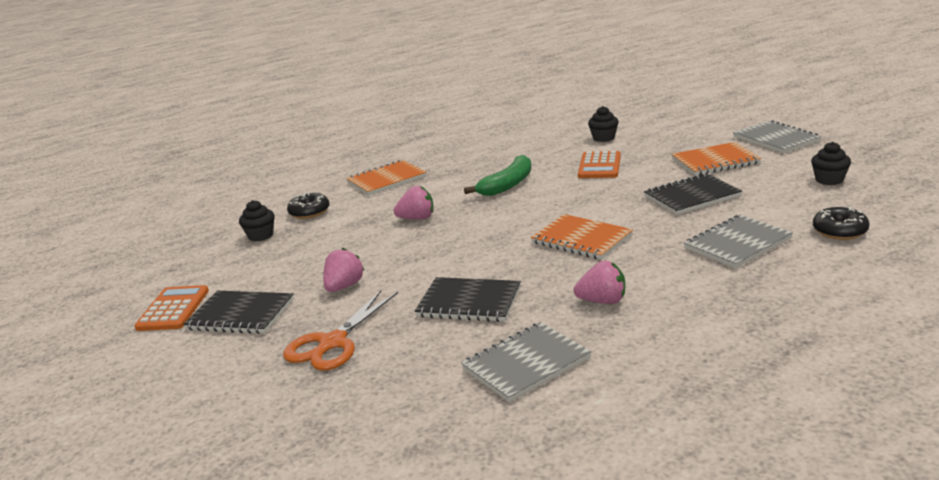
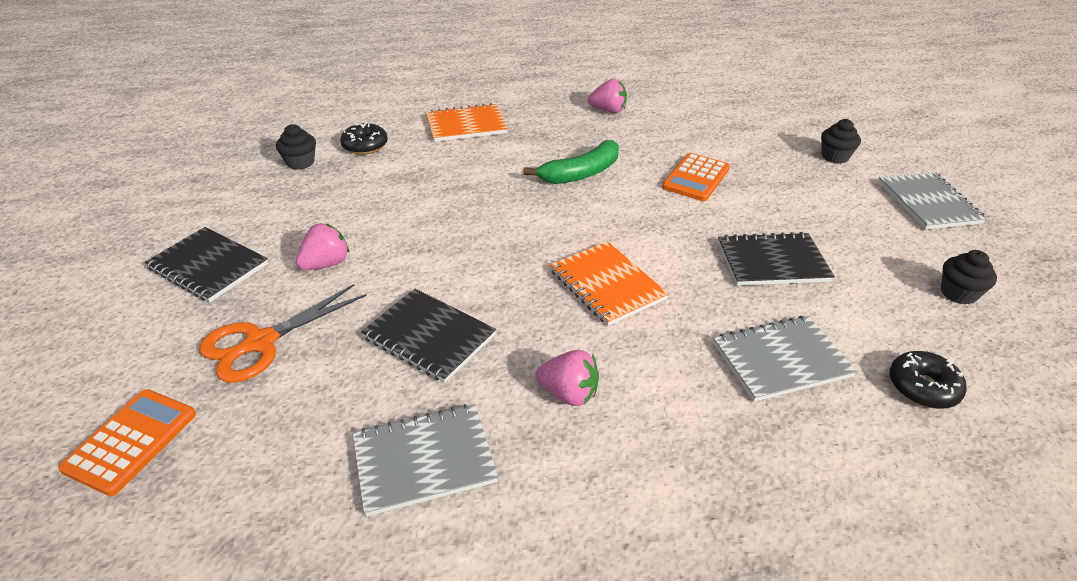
camera: 15 degrees right, 15 degrees up
(173, 309) = (158, 235): orange calculator -> orange calculator (131, 441)
(417, 218) = (459, 191): pink strawberry -> pink strawberry (608, 110)
(603, 138) = (726, 137): black cupcake -> black cupcake (835, 156)
(715, 161) = (833, 214): orange notebook -> none

